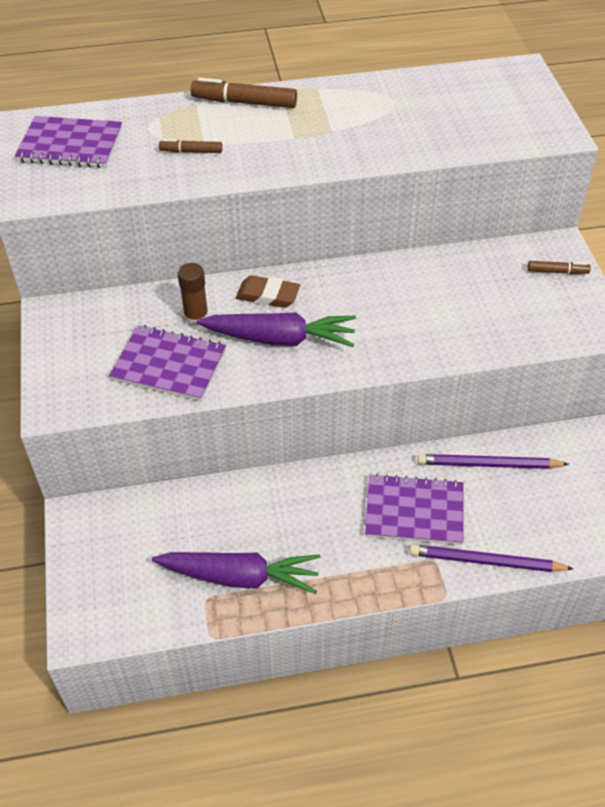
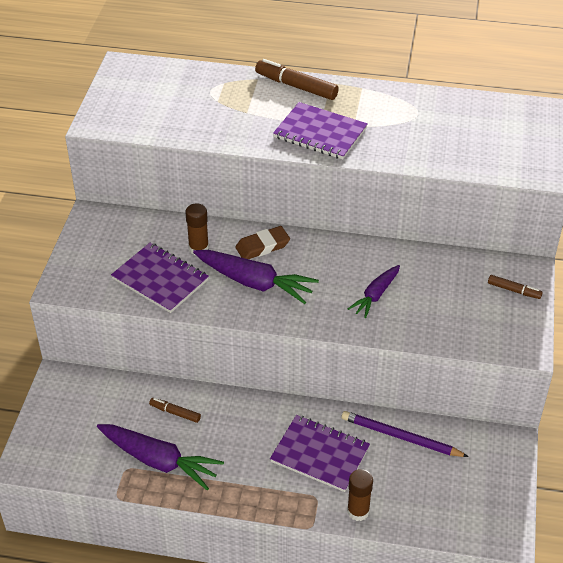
camera: 20 degrees right, 5 degrees down
(70, 145) = (146, 90): purple notebook -> purple notebook (320, 133)
(191, 151) = (234, 116): brown marker -> brown marker (175, 413)
(268, 295) = (262, 246): brown eraser -> brown eraser turned 60 degrees counterclockwise
(419, 316) = (375, 295): none -> purple carrot
(486, 561) = (358, 511): purple pencil -> brown glue stick

